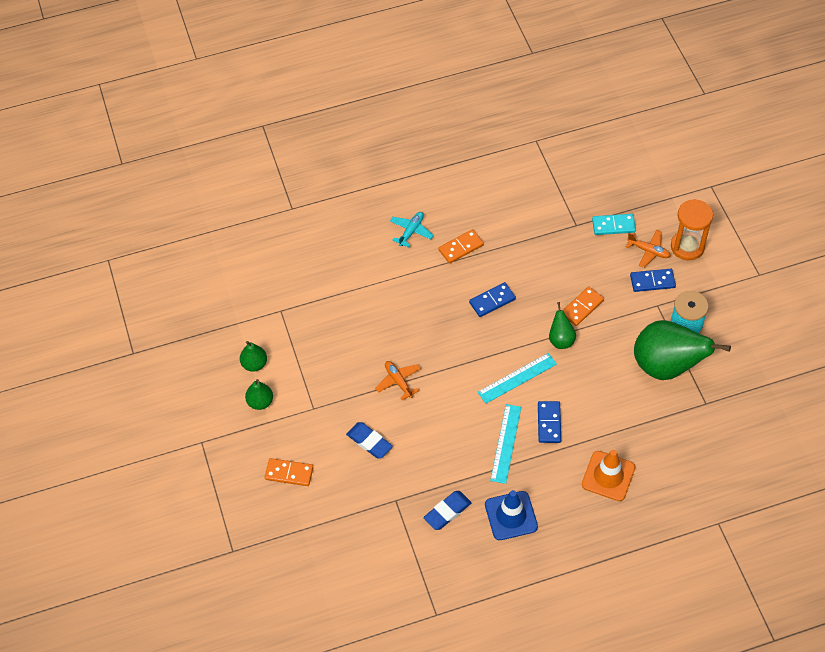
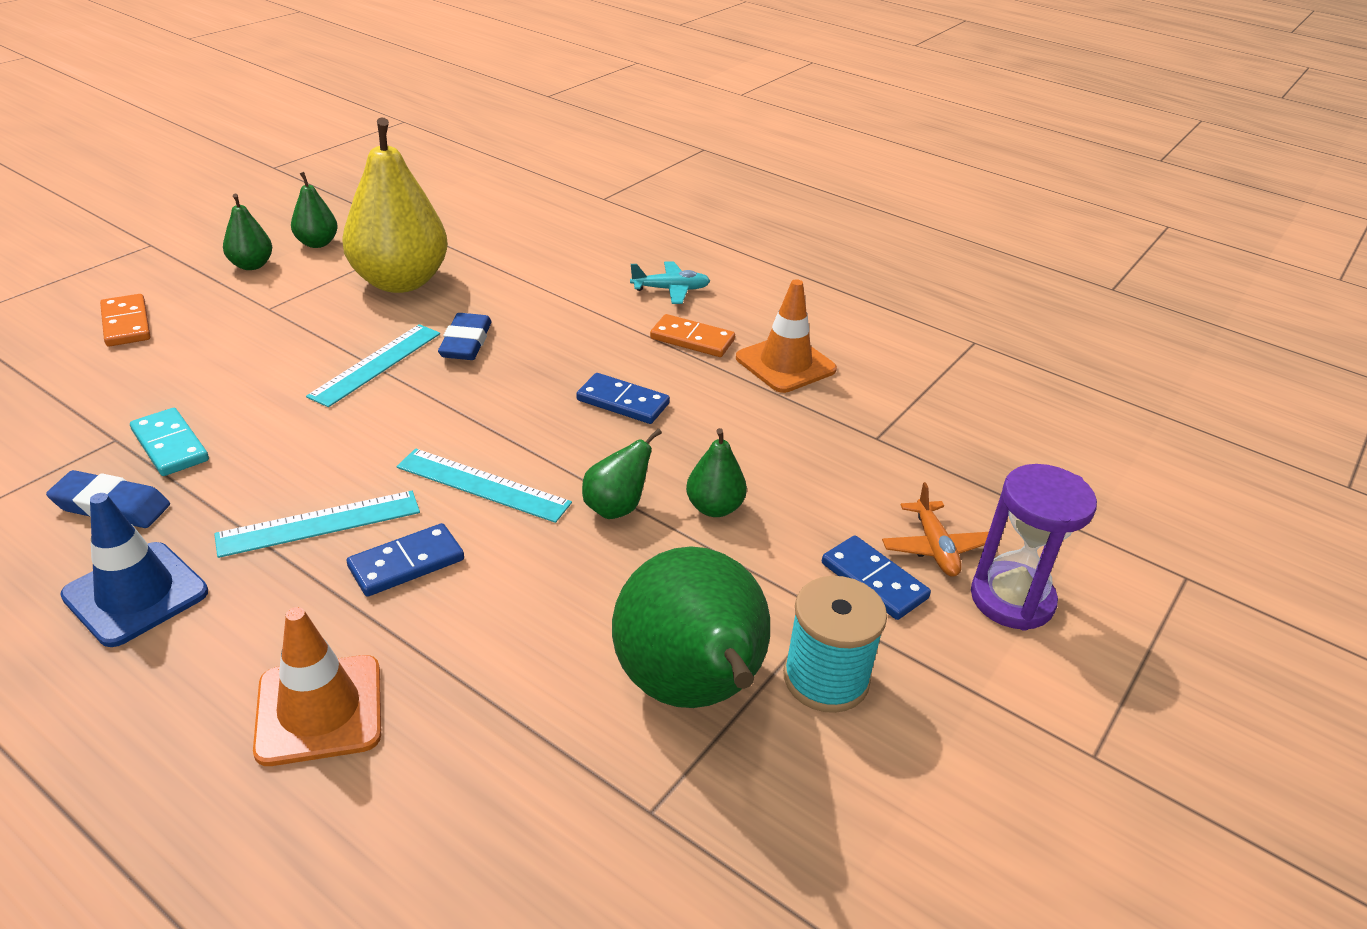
camera: 50 degrees right, 20 degrees down
(324, 342) = (400, 282): none -> yellow pear
(369, 442) = (231, 375): blue eraser -> blue eraser (466, 343)
(398, 381) = (376, 364): orange plane -> turquoise ruler
(504, 223) = (785, 364): none -> orange traffic cone
(582, 307) = (714, 508): orange domino -> green pear
(613, 225) = (931, 481): turquoise domino -> turquoise domino (170, 445)
(687, 246) = (1012, 599): orange hourglass -> purple hourglass

